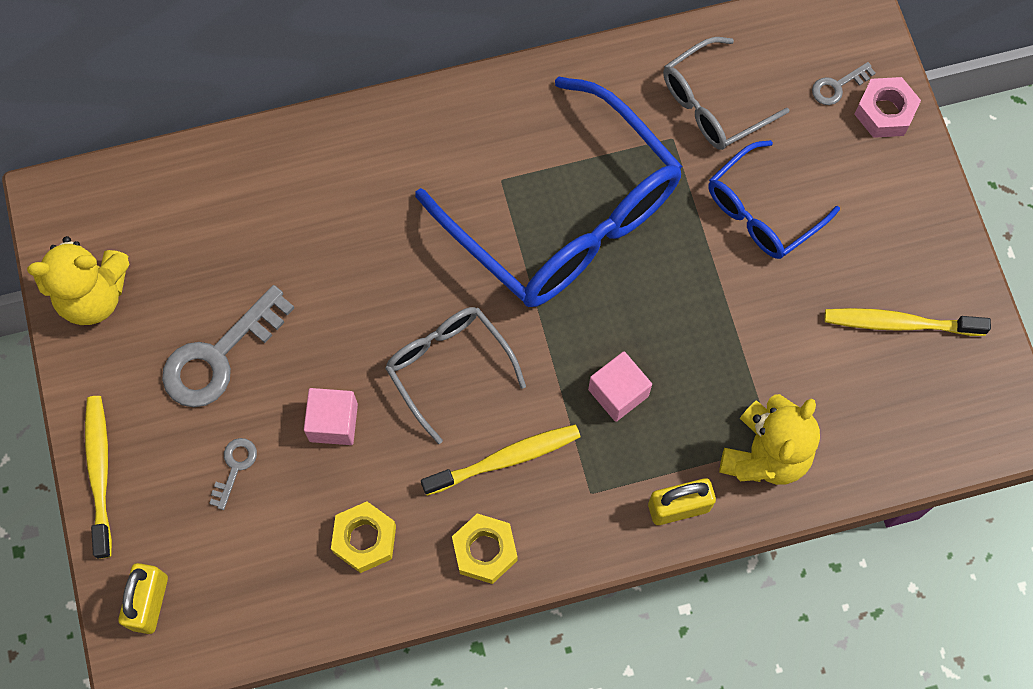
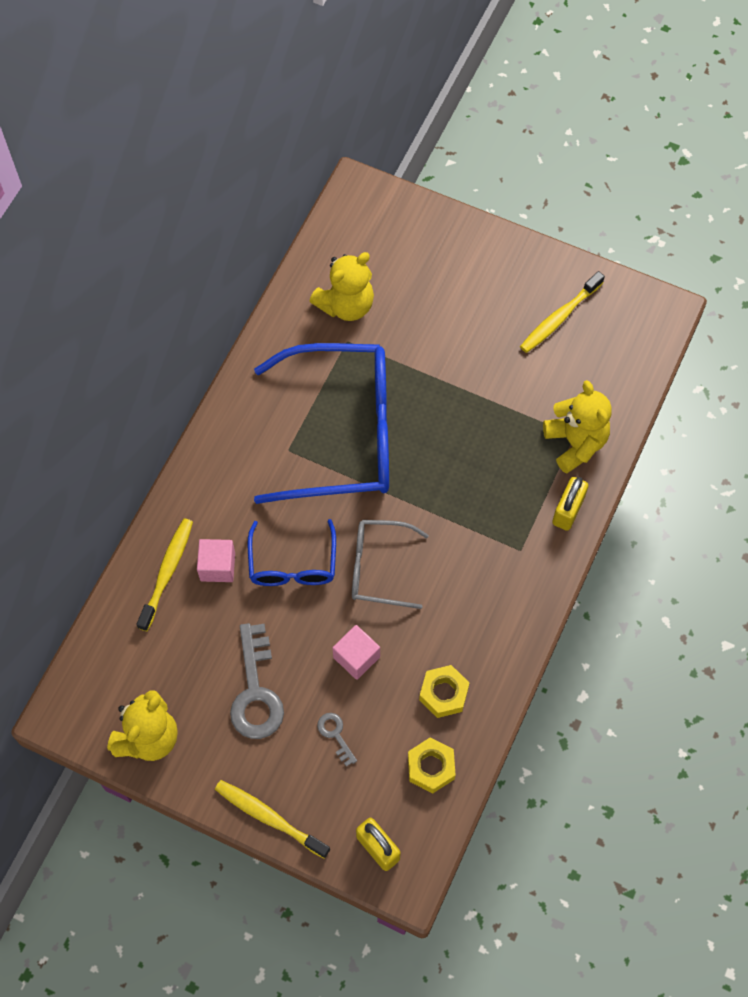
camera: 50 degrees left, 5 degrees down
(485, 551) = (506, 633): yellow nut -> yellow nut (431, 767)
(504, 459) = (461, 580): yellow toothbrush -> yellow toothbrush (167, 573)
(618, 393) = (474, 489): pink cube -> pink cube (217, 566)
(712, 105) = (346, 305): grey glasses -> yellow teddy bear
(761, 212) = (433, 332): blue glasses -> blue glasses (292, 564)
(838, 86) = (394, 235): grey key -> none
(884, 112) = (431, 225): pink nut -> none

